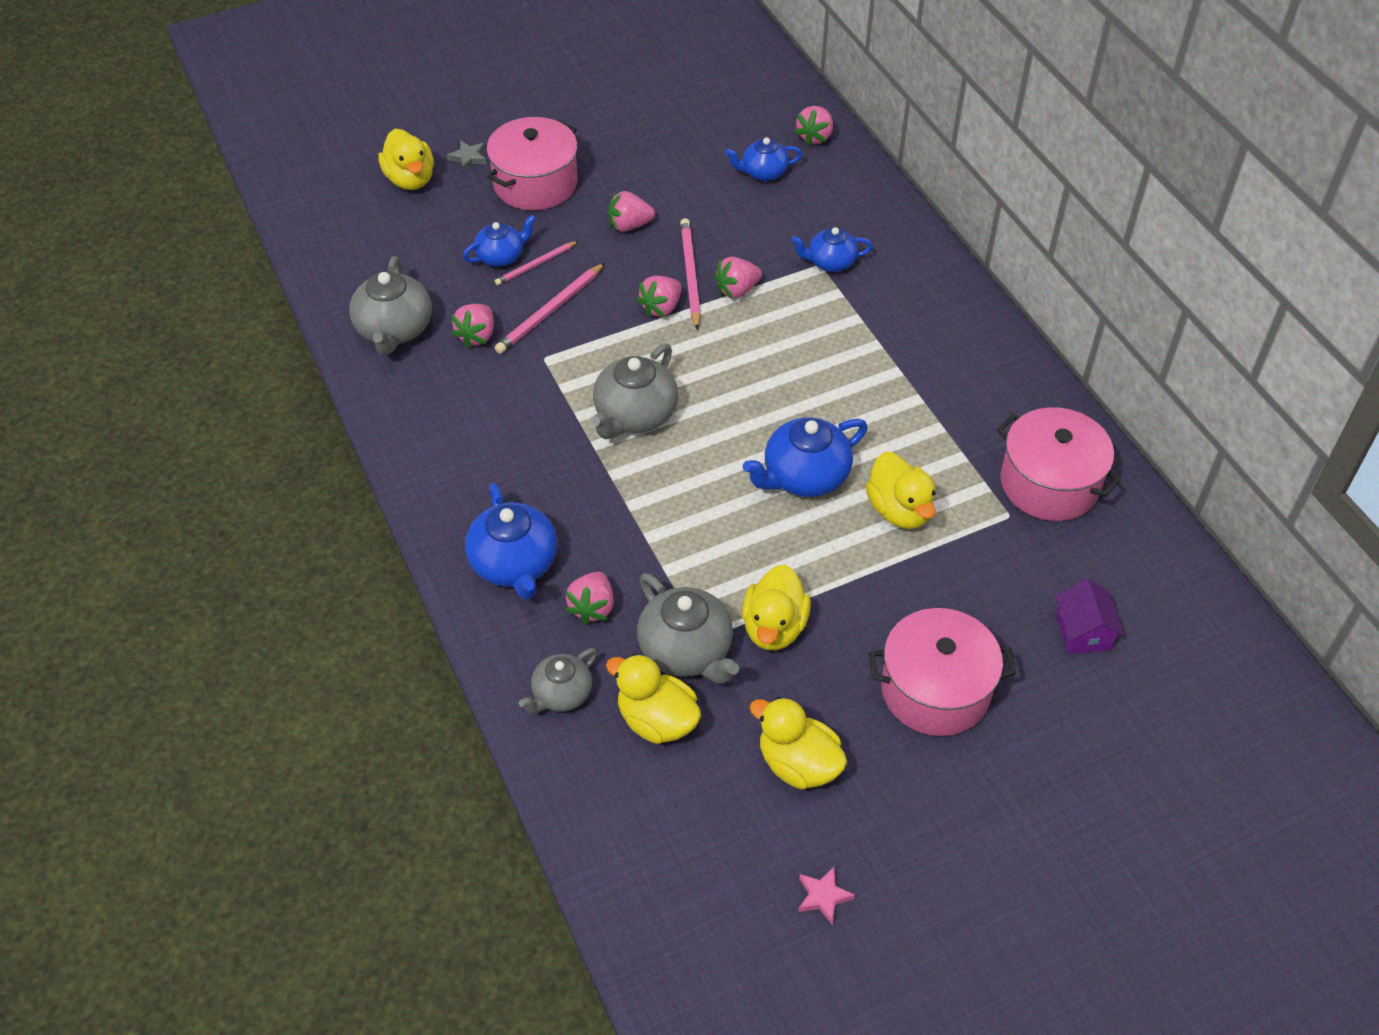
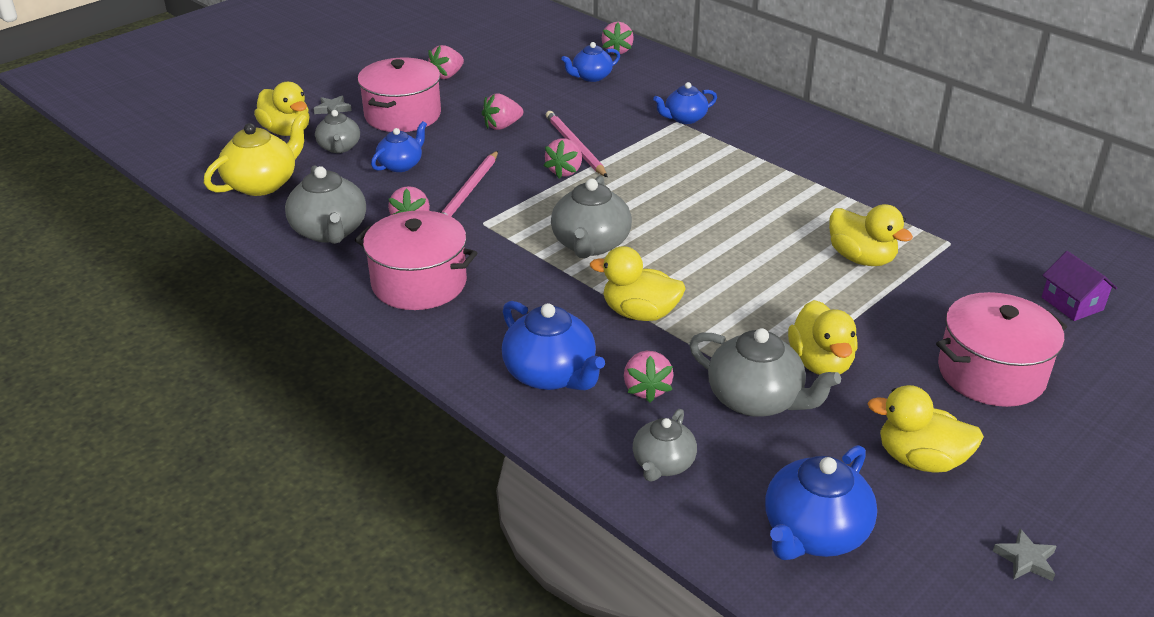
camera: 20 degrees left, 15 degrees down
(358, 248) = (262, 184): none -> yellow teapot
(452, 216) = (339, 147): none -> grey teapot
(535, 265) = (435, 165): pink pencil -> none
(657, 720) = (767, 460): yellow duck -> yellow duck (639, 313)
(737, 290) = (621, 148): pink strawberry -> pink strawberry (447, 75)
(804, 477) = (766, 254): blue teapot -> blue teapot (814, 533)
(823, 896) = (1025, 559): pink star -> grey star
(1049, 483) = (963, 216): pink pot -> pink pot (419, 283)

